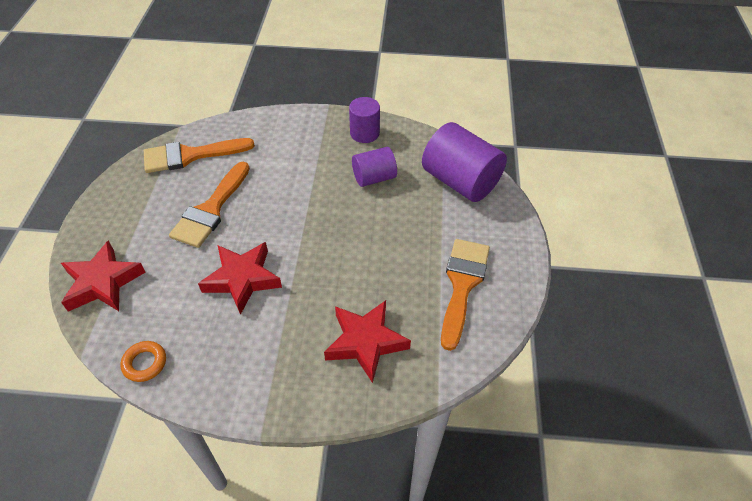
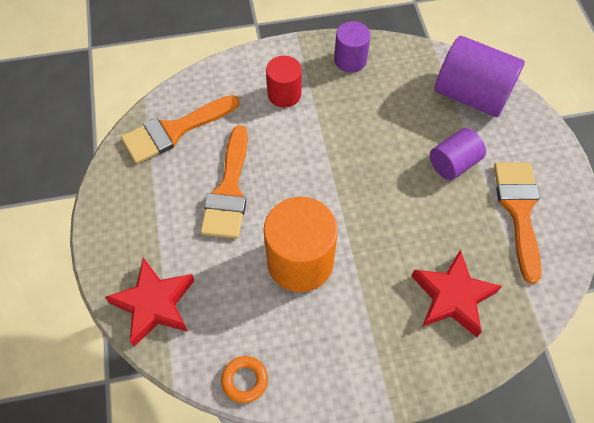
camera: 15 degrees left, 10 degrees up
(242, 279) = (300, 261): red star -> orange cylinder
(295, 147) = (284, 94): none -> red cylinder
(374, 178) = (383, 111): purple cylinder -> purple cylinder (453, 163)

